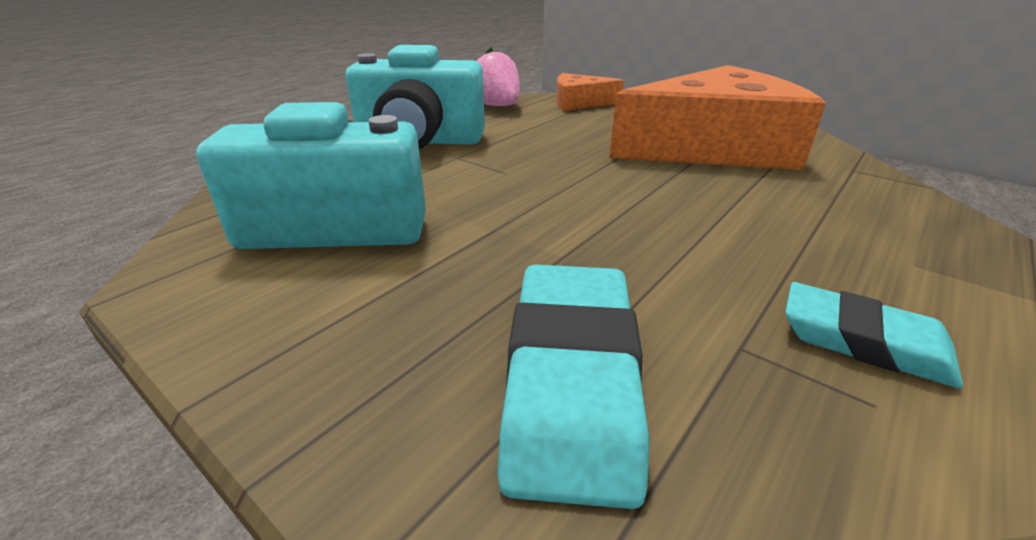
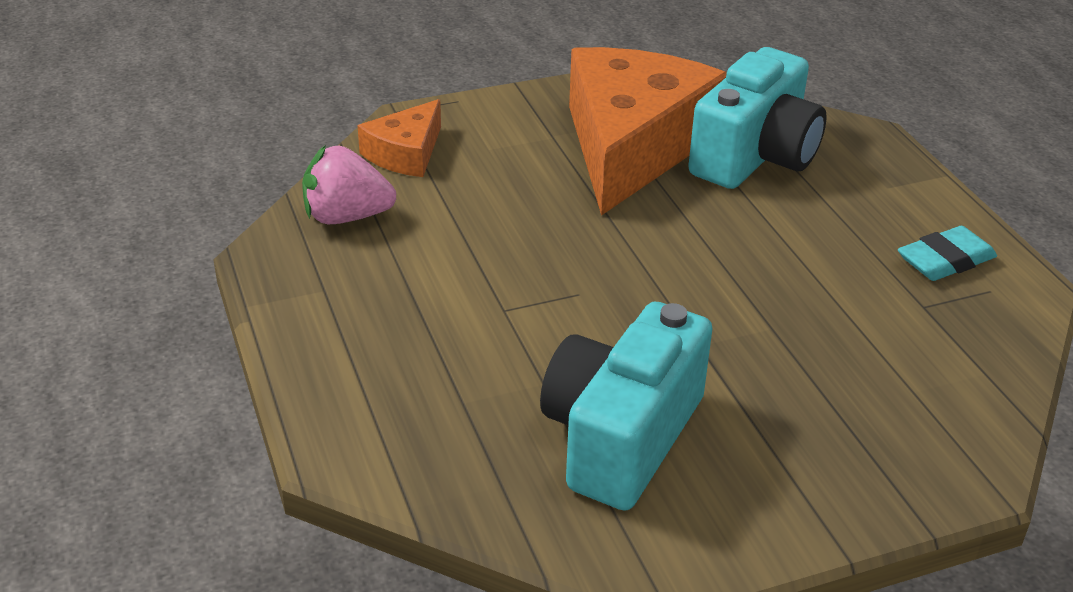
camera: 60 degrees left, 5 degrees up
(420, 141) = (424, 320): turquoise camera -> turquoise camera (755, 156)
(572, 380) = (916, 384): turquoise eraser -> none

